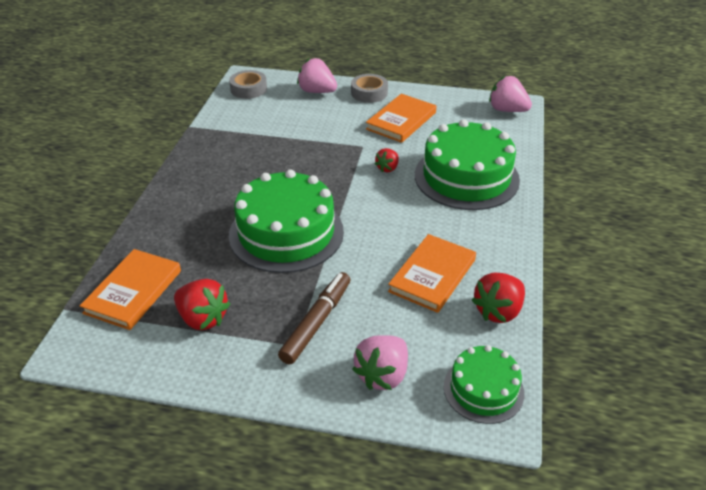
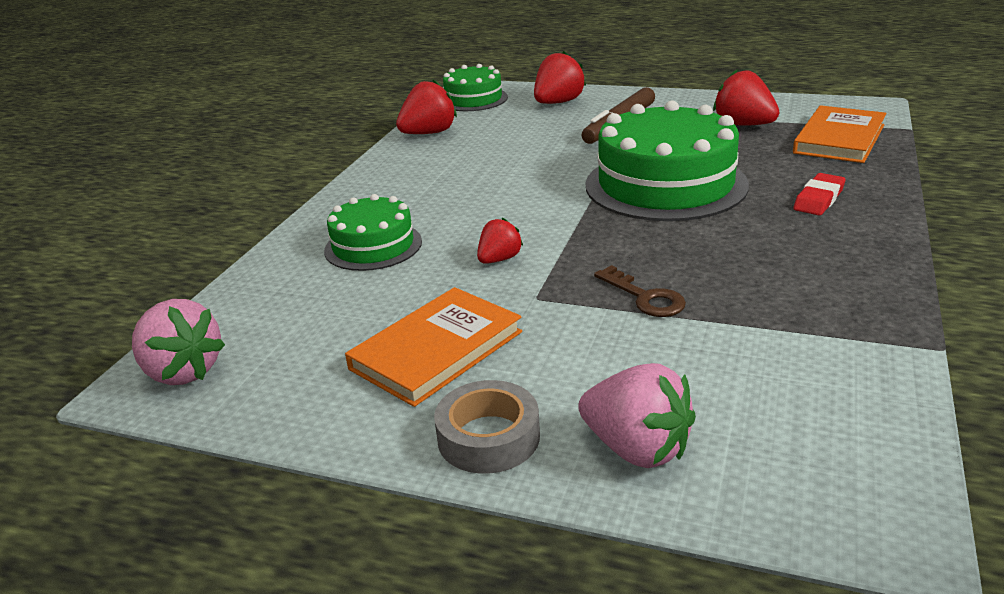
camera: 170 degrees left, 10 degrees down
(189, 217) = (819, 199): none -> red eraser
(248, 89) = (849, 467): grey tape -> none
(309, 147) = (645, 297): none -> brown key
(382, 375) = (558, 103): pink strawberry -> red strawberry
(432, 275) = (484, 153): orange book -> none
(466, 177) = (373, 246): green cake -> green cake, size x0.56

